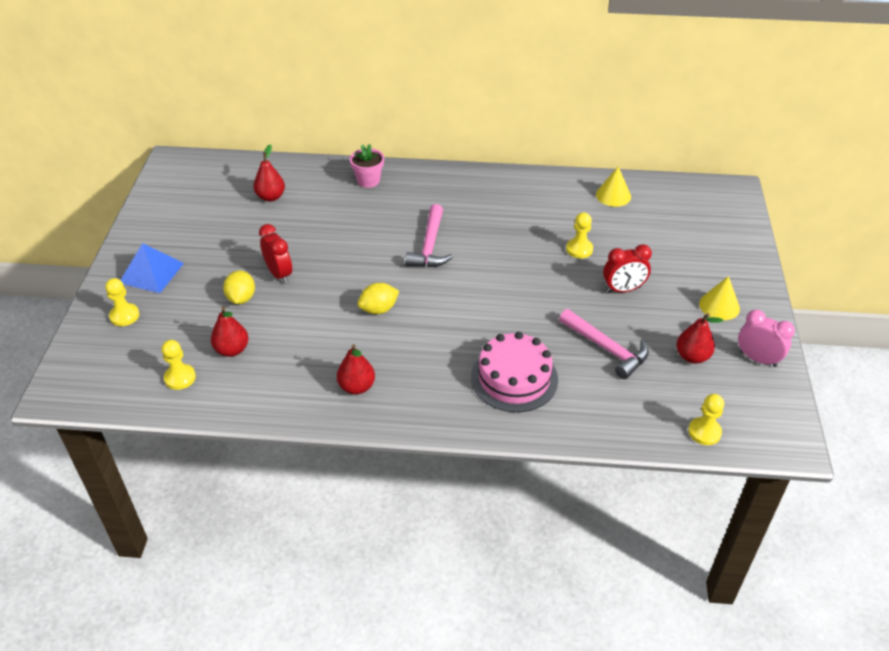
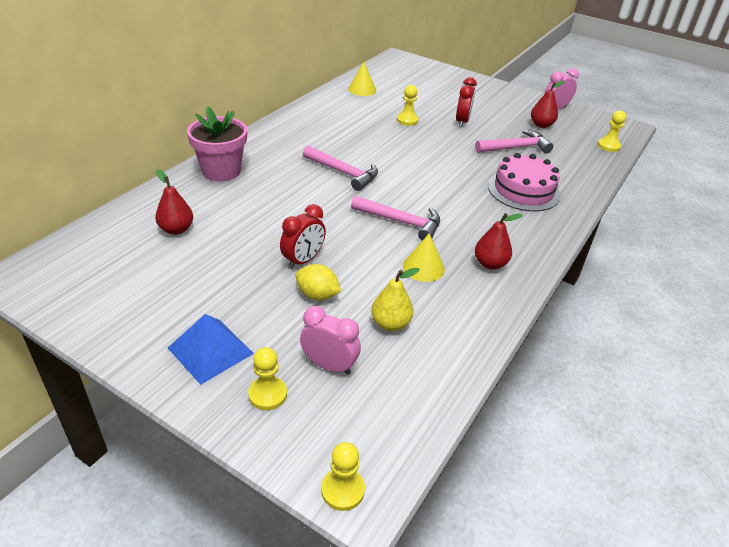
camera: 65 degrees left, 5 degrees down
(167, 334) = (329, 365): none -> pink clock
(180, 378) = (407, 374): yellow pawn -> yellow pawn (342, 490)
(232, 350) = (390, 324): red pear -> yellow pear
(279, 274) = (303, 260): red clock -> red clock turned 135 degrees clockwise
(368, 180) = (221, 171): pink flower pot -> pink flower pot, size x1.59
(378, 309) = (401, 222): yellow lemon -> pink hammer
(719, 306) = (501, 101): yellow cone -> yellow cone (423, 267)

